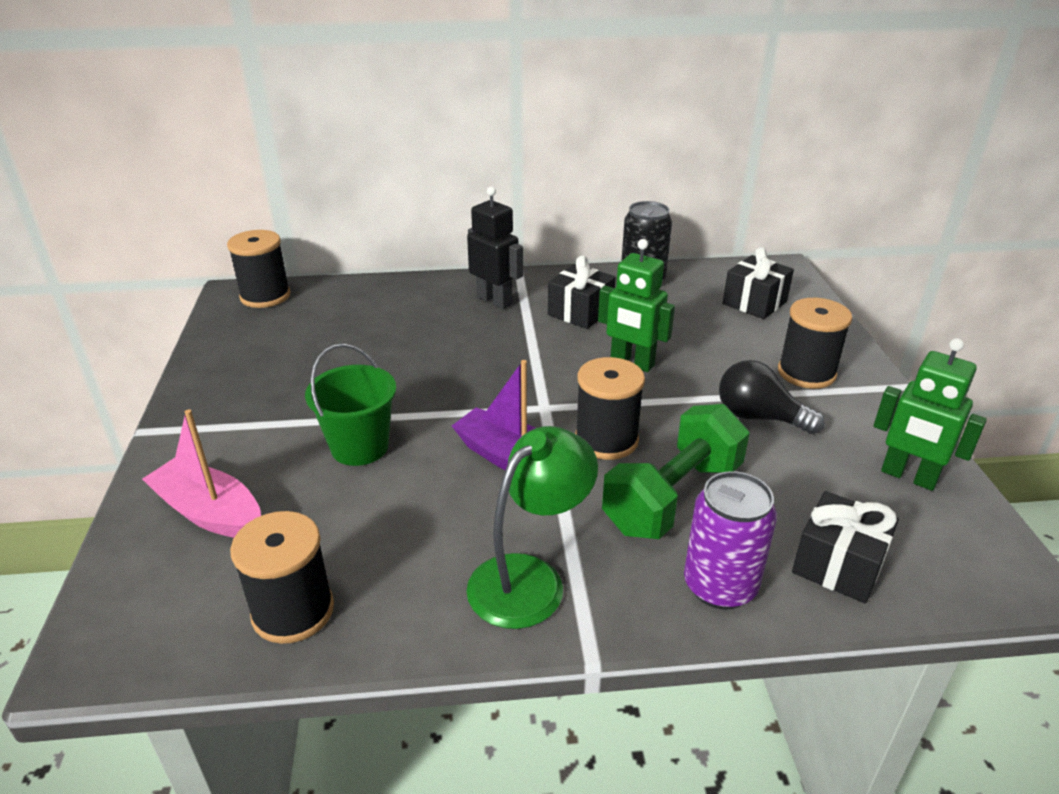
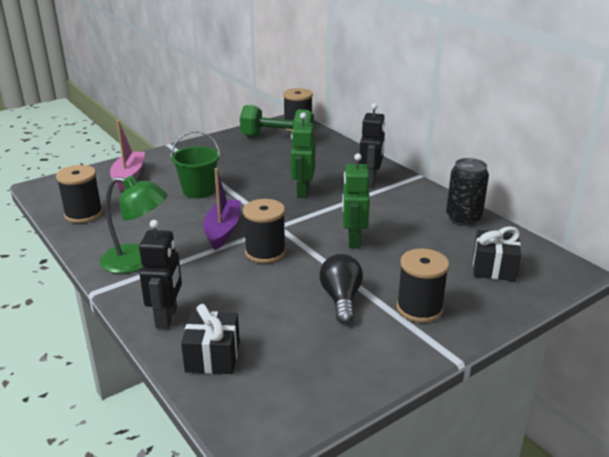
camera: 60 degrees right, 5 degrees down
(580, 312) = (392, 209): black gift -> none
(673, 497) = (231, 286): green dumbbell -> green dumbbell (277, 138)
(720, 586) = (167, 317): purple can -> black robot
(908, 477) = (330, 374): green robot -> green robot (302, 192)

